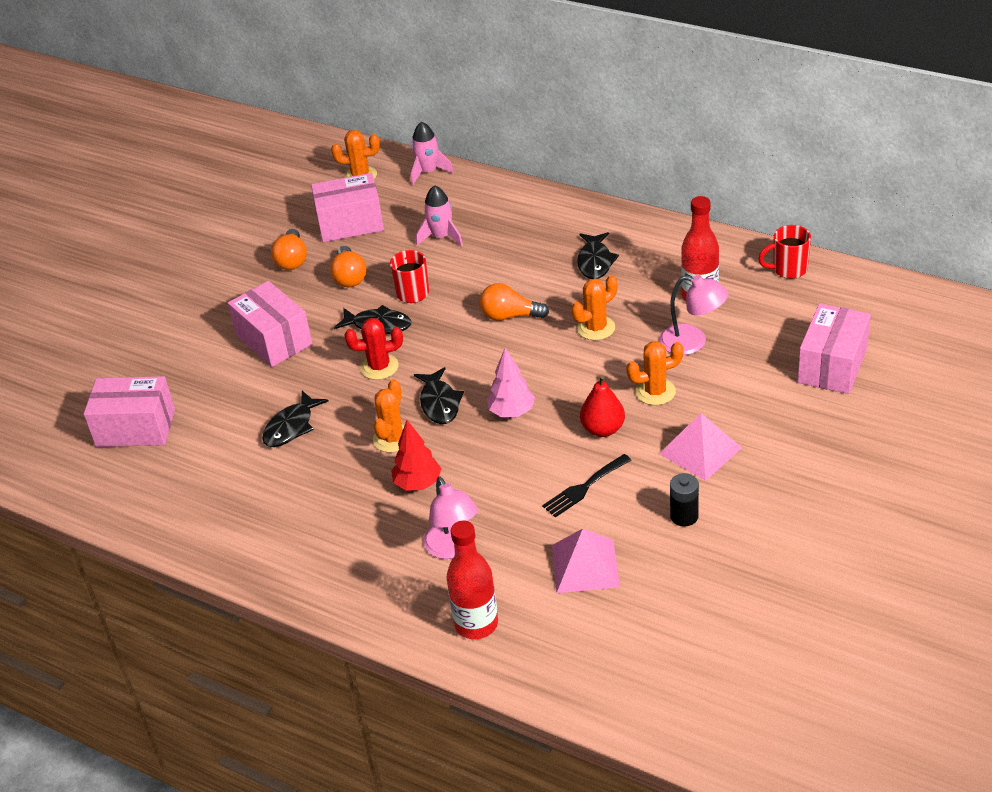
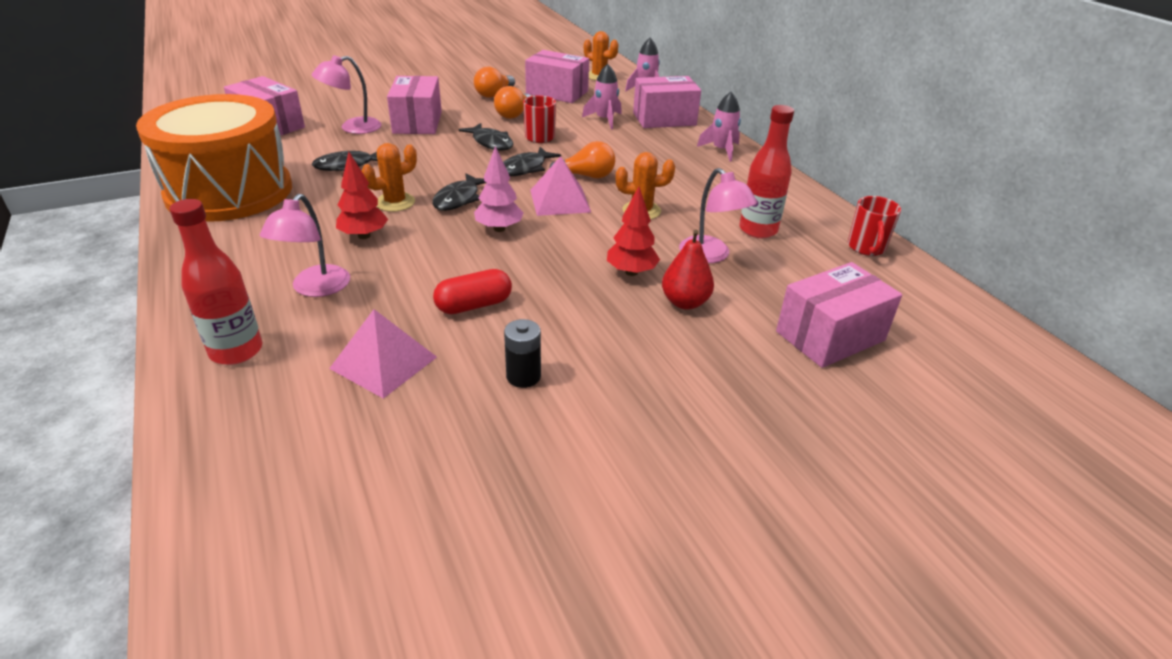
camera: 30 degrees right, 5 degrees down
(222, 382) = (352, 128): none -> pink lamp
(233, 516) = (230, 192): none -> orange drum
(379, 367) = (454, 162): red cactus -> none
(492, 206) = (664, 119): none -> pink box
(510, 316) = (586, 176): orange light bulb -> orange light bulb turned 135 degrees clockwise
(583, 220) = (721, 150): none -> pink rocket
(584, 488) = (474, 305): black fork -> red capsule
(595, 262) = (697, 175): black fish -> black fish (525, 168)
(603, 429) = (550, 274): red pear -> red pear (685, 302)
(655, 392) = (631, 272): orange cactus -> red tree
(700, 450) = (611, 334): pink pyramid -> pink pyramid (559, 201)
(788, 269) = (866, 248): red mug -> red mug turned 105 degrees counterclockwise

